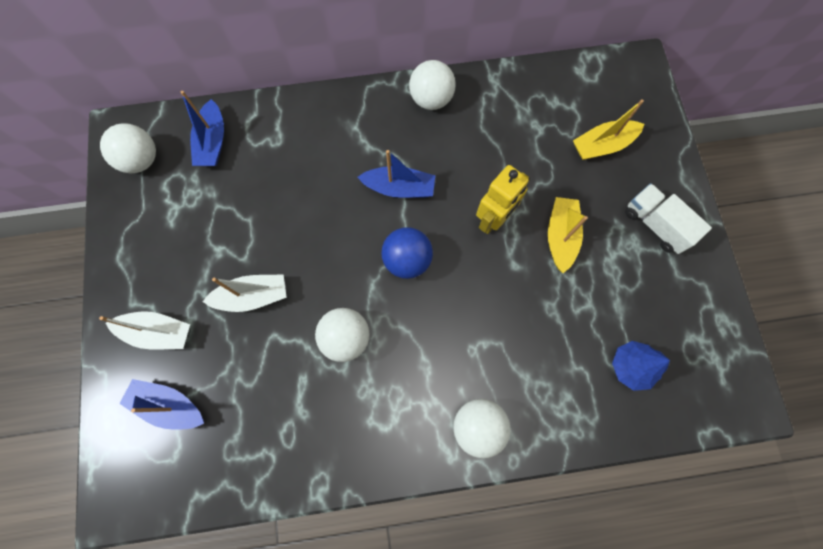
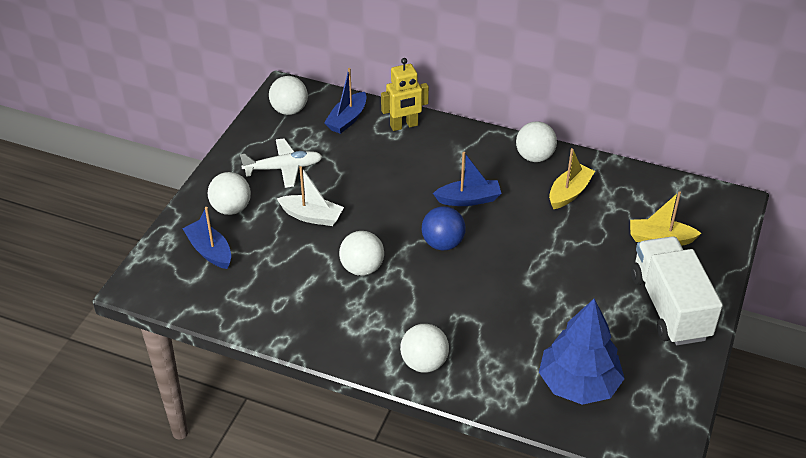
camera: 30 degrees right, 30 degrees down
(158, 332) = (231, 208): white boat -> white ball
(183, 245) = (283, 168): none -> white plane
(399, 188) = (468, 199): blue boat -> blue boat turned 45 degrees counterclockwise
(493, 219) = (531, 247): yellow robot -> yellow robot (404, 126)
(560, 237) = (579, 280): yellow boat -> yellow boat (569, 193)
(631, 366) = (578, 384): blue tree -> blue tree, size x1.84
(655, 225) = (669, 307): white truck -> white truck, size x1.71

